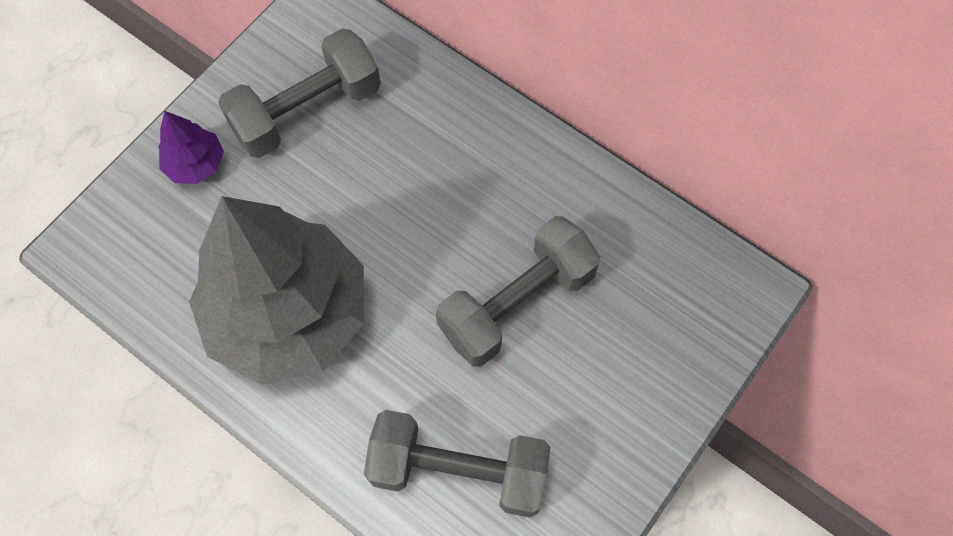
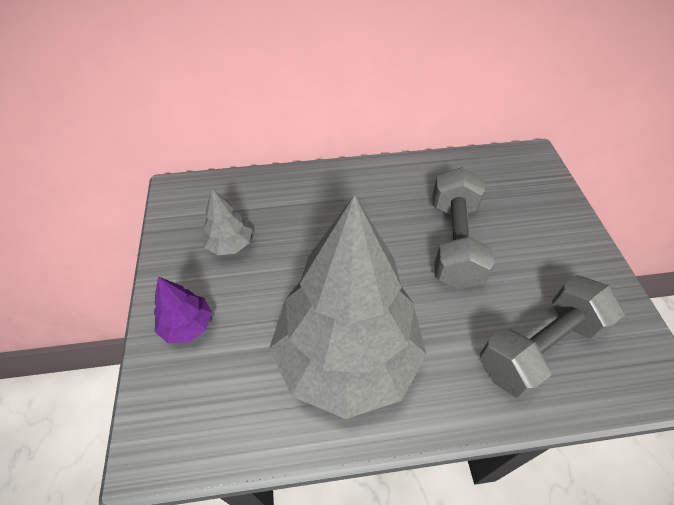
camera: 45 degrees left, 15 degrees down
(306, 110) = (230, 244): grey dumbbell -> grey tree

